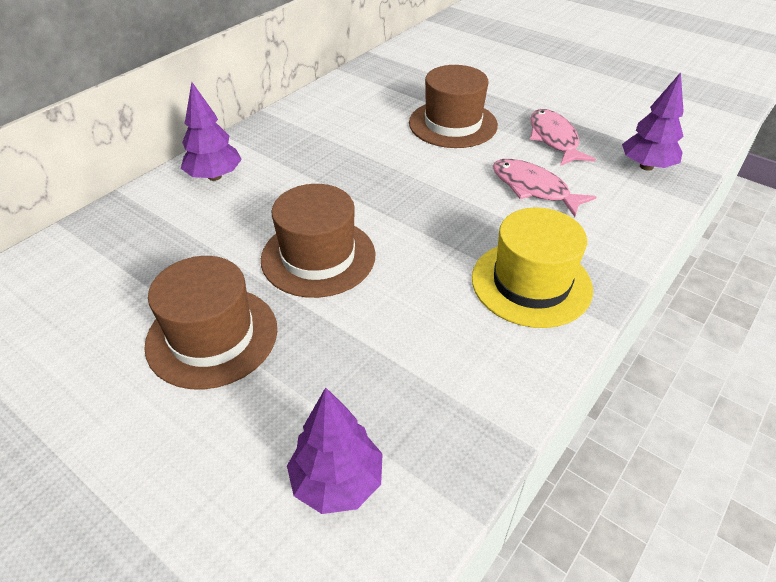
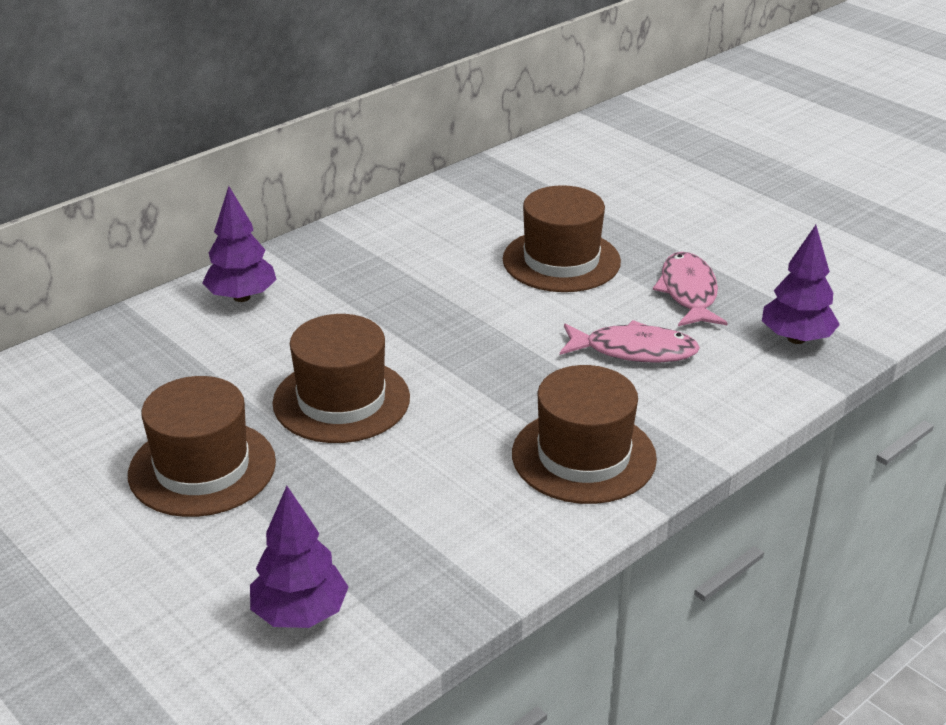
camera: 10 degrees right, 10 degrees down
(531, 283) = (583, 456): yellow hat -> brown hat
(533, 188) = (634, 351): pink fish -> pink fish turned 135 degrees clockwise

